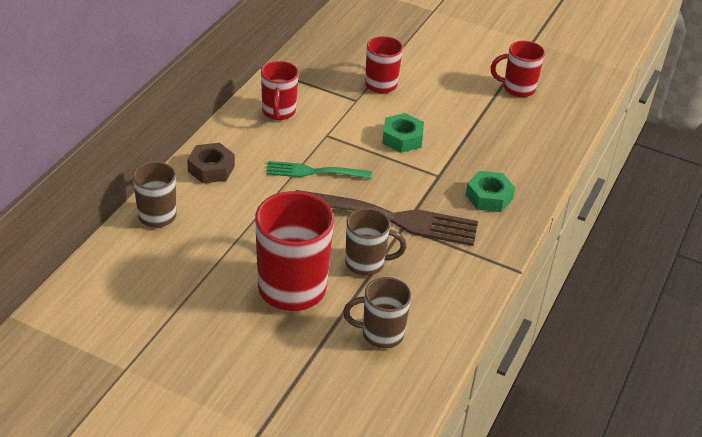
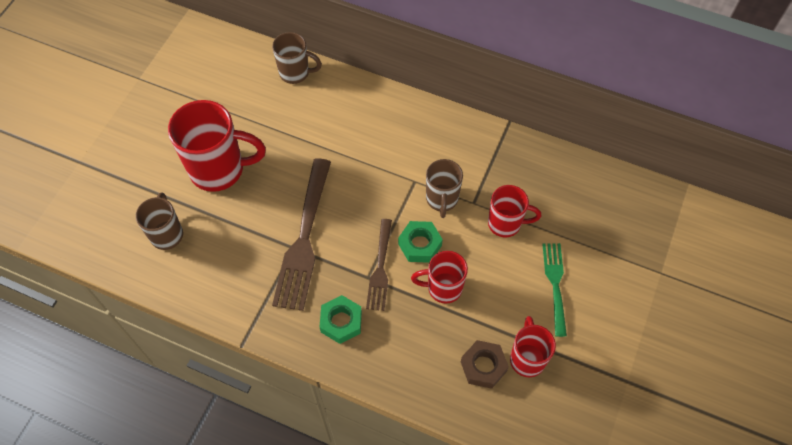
camera: 90 degrees right, 20 degrees up
(211, 168) = (355, 100): brown nut -> brown nut (483, 366)
(278, 112) = (442, 141): red mug -> red mug (443, 288)
(314, 172) = (360, 175): green fork -> green fork (555, 285)
(366, 263) = (246, 221): brown mug -> brown mug (442, 200)
(427, 166) = (380, 267): none -> brown fork

